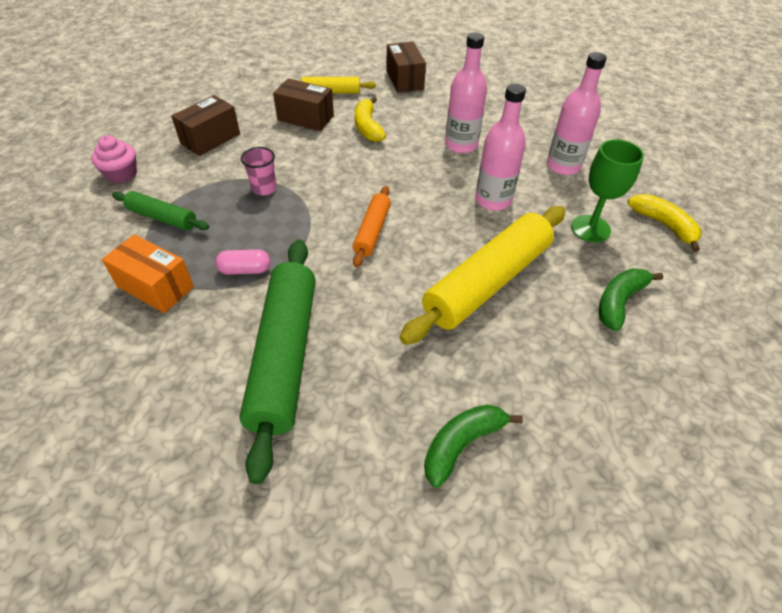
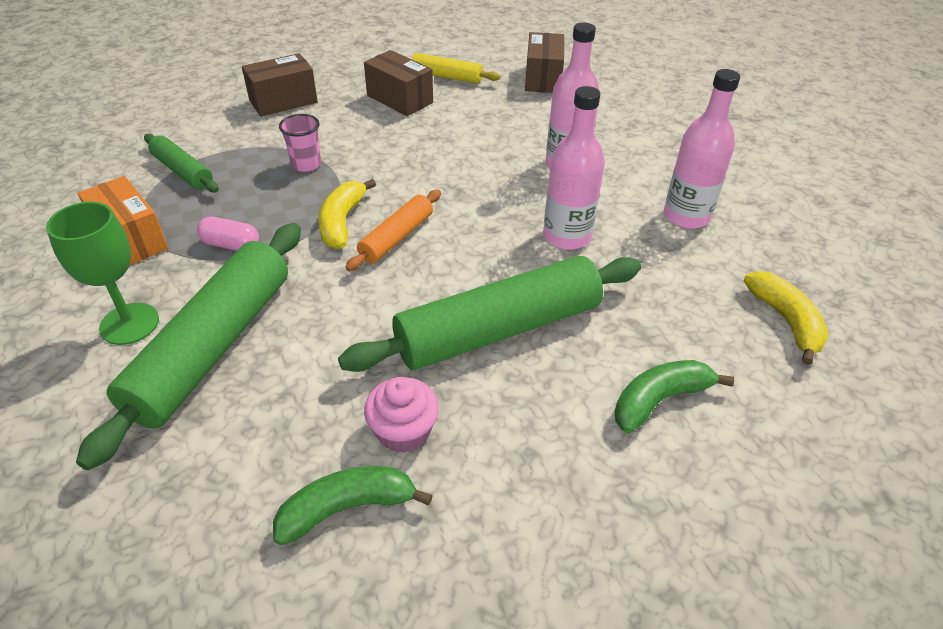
camera: 20 degrees right, 5 degrees down
(121, 174) = (171, 119): pink cupcake -> pink cupcake (403, 431)
(367, 127) = (465, 122): yellow banana -> yellow banana (342, 222)
(487, 282) = (498, 329): yellow rolling pin -> green rolling pin
(590, 228) = (676, 300): green goblet -> green goblet (129, 324)

